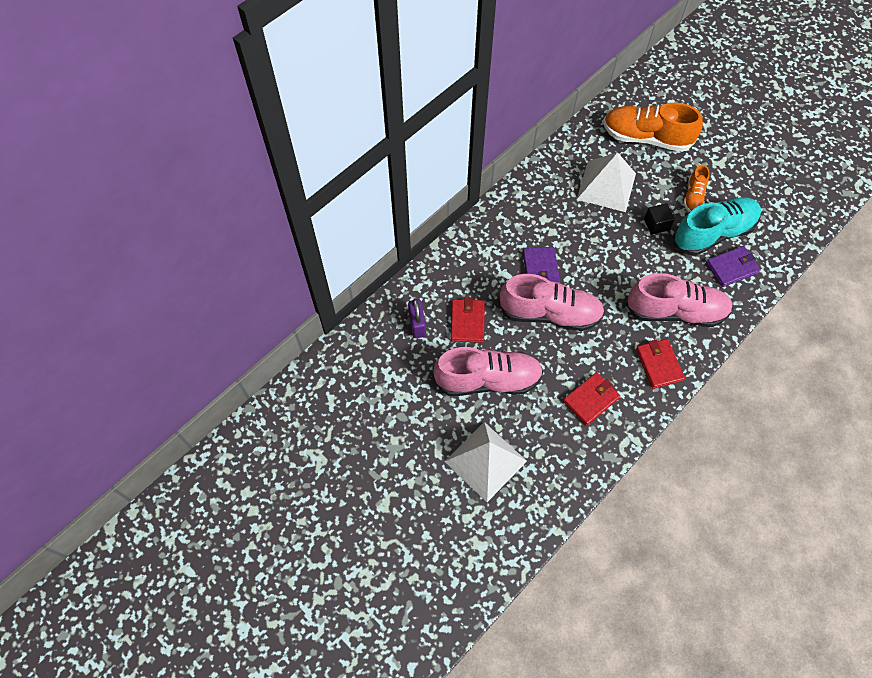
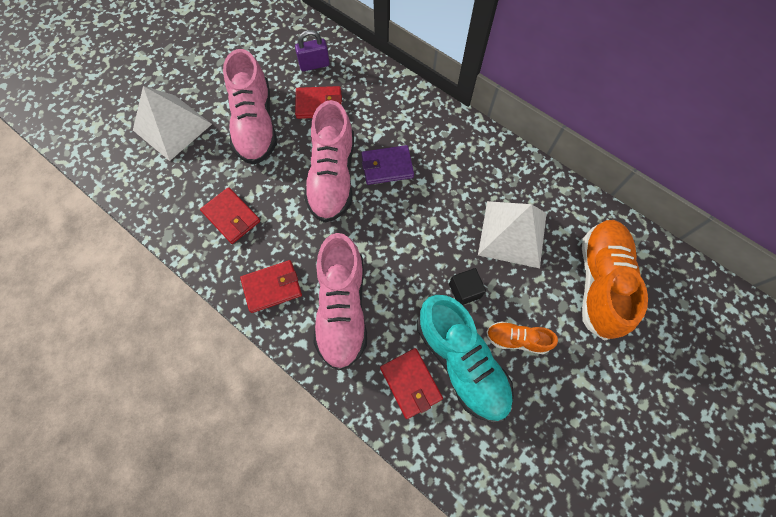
camera: 85 degrees right, 5 degrees up
(732, 268) = (410, 383): purple wallet -> red wallet

